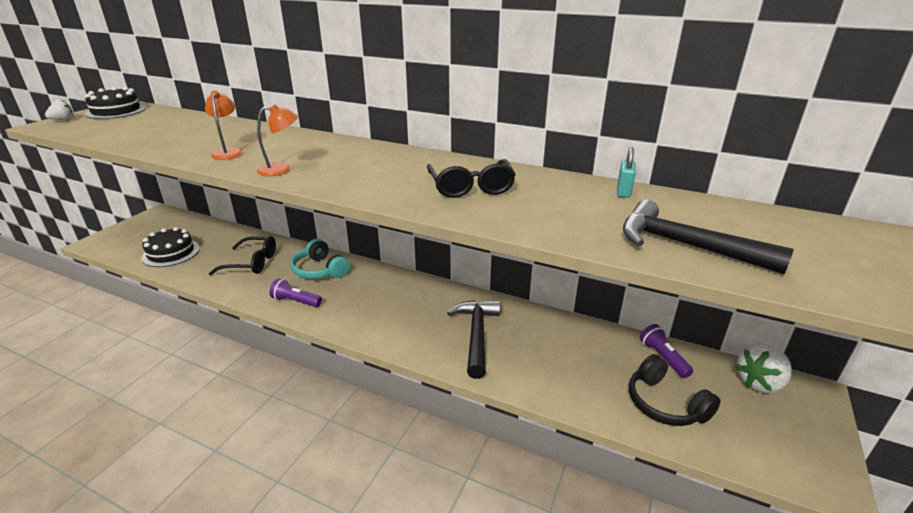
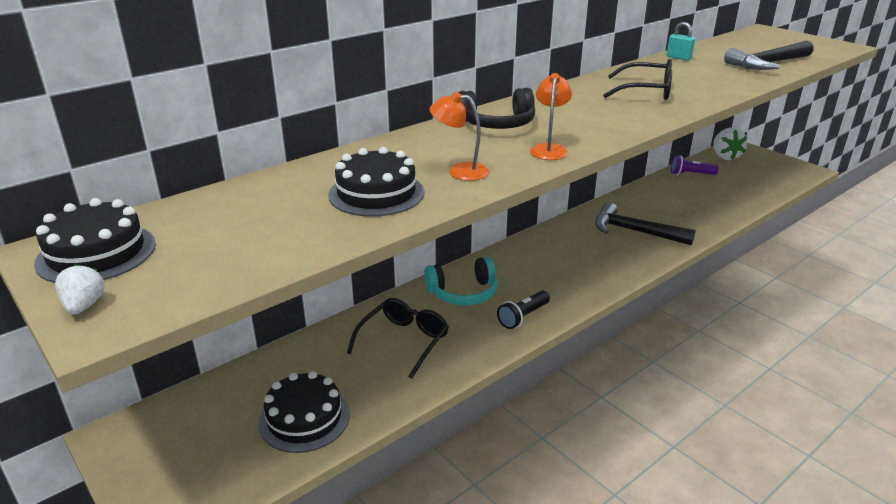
camera: 65 degrees left, 0 degrees up
(187, 140) = (376, 193): none -> black cake
(296, 301) = (523, 317): purple flashlight -> black flashlight
(665, 404) = (737, 188): black headphones -> black headphones (497, 124)

